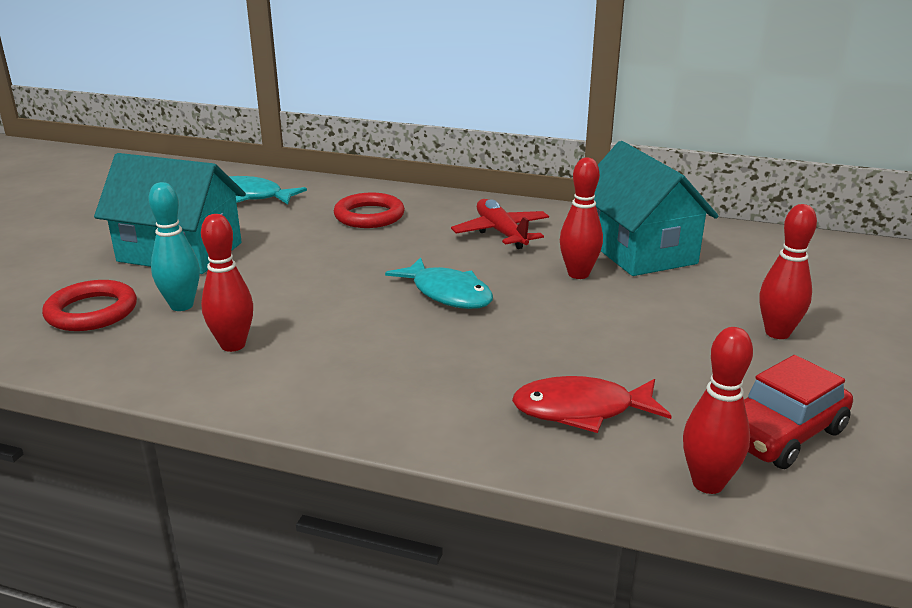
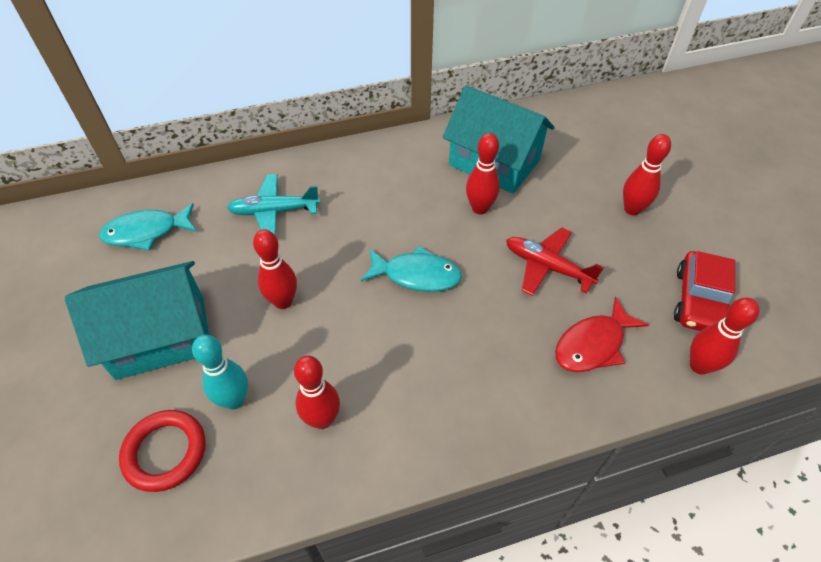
camera: 35 degrees left, 25 degrees up
(302, 267) = (283, 301): none -> red bowling pin
(369, 216) = (274, 211): red ring -> turquoise plane
(501, 233) = (390, 186): red plane -> red plane (547, 267)

